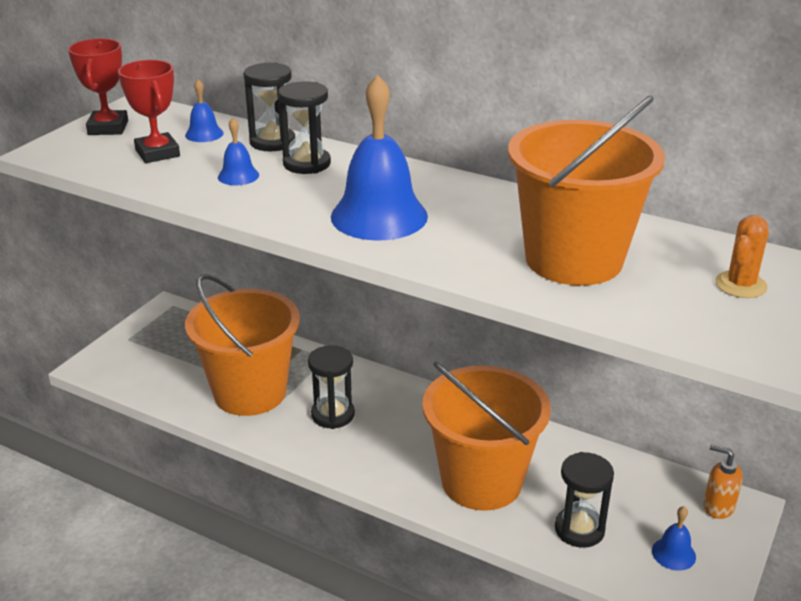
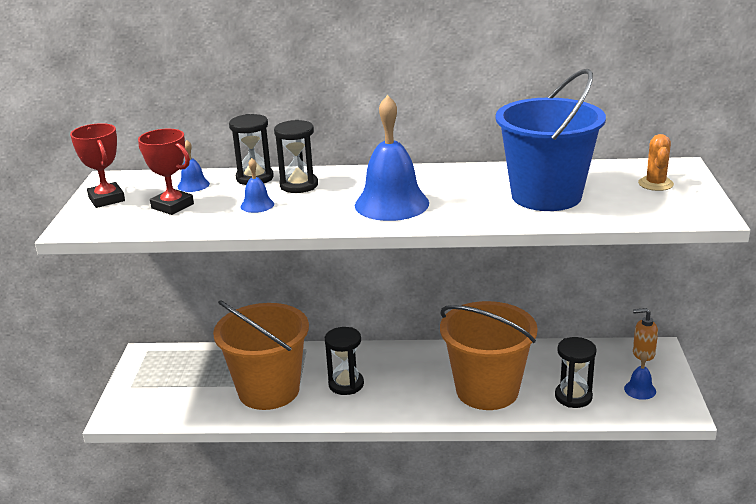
camera: 25 degrees left, 5 degrees down
(574, 259) = (546, 196): orange bucket -> blue bucket

